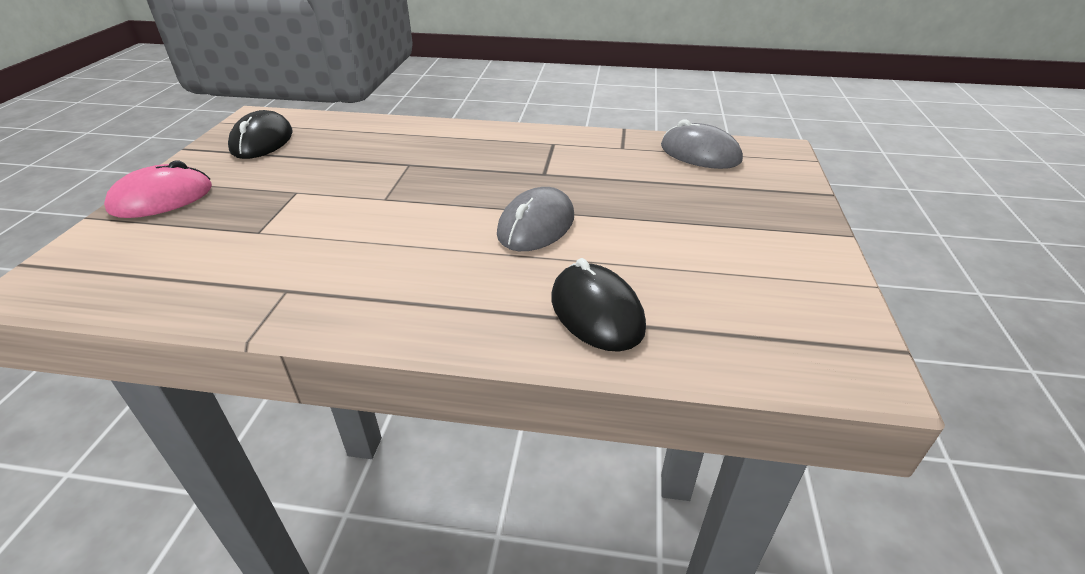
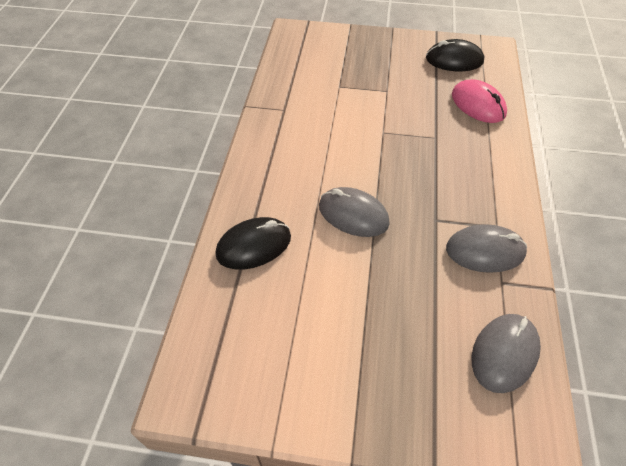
camera: 90 degrees right, 15 degrees up
(162, 198) = (371, 42): pink mouse -> pink mouse (478, 105)
(586, 151) = (485, 251): none -> grey mouse

